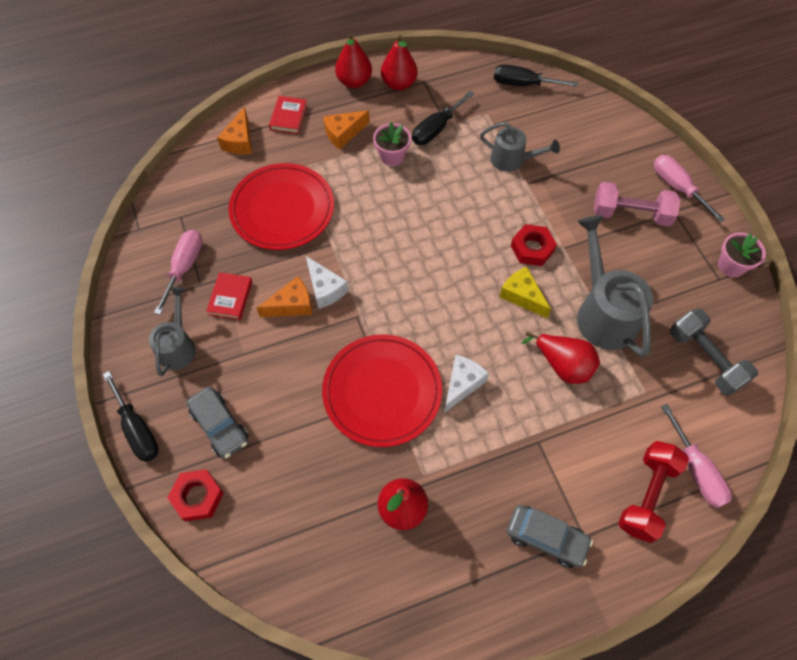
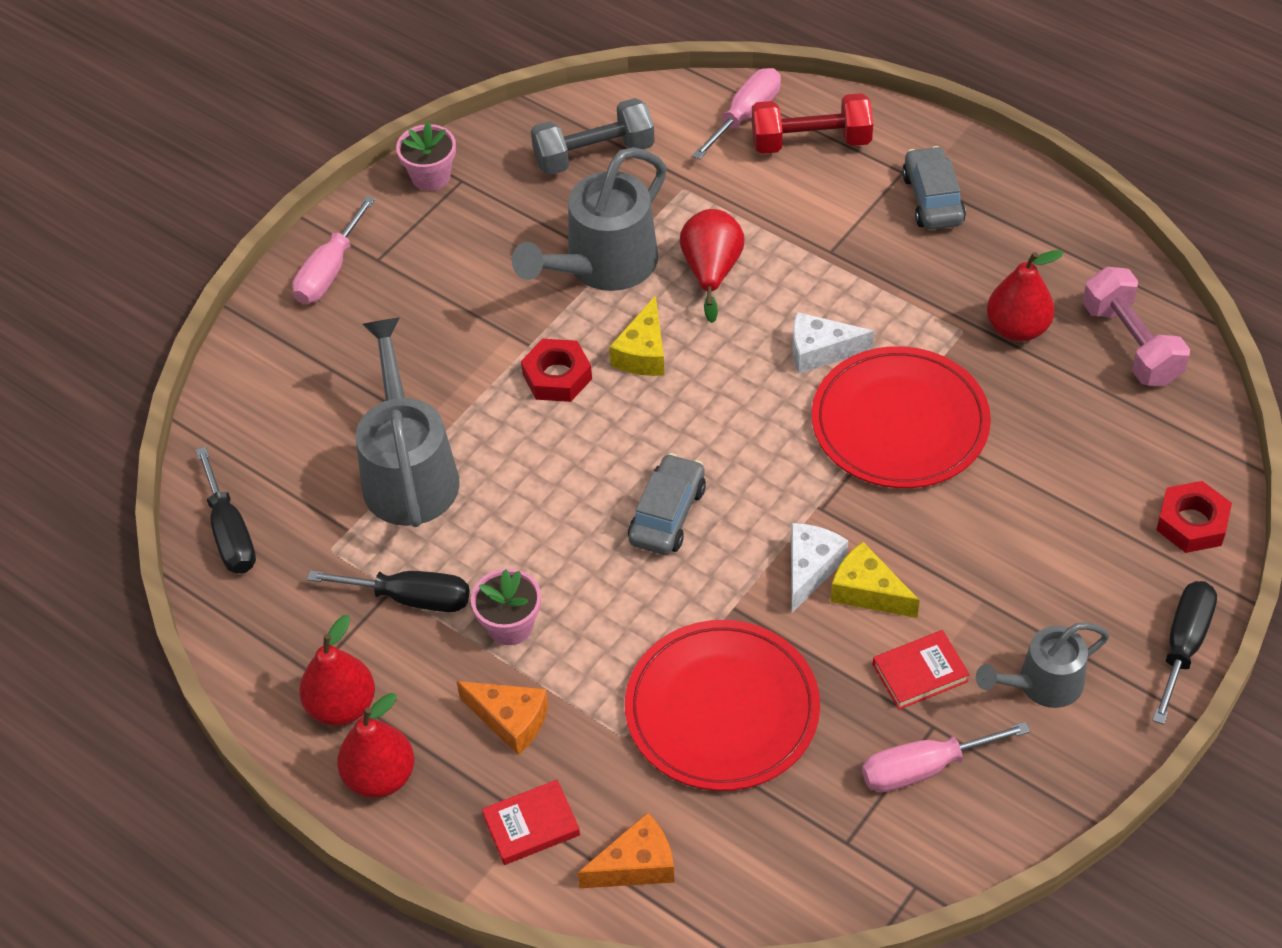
camera: 120 degrees left, 10 degrees down
(220, 426) = (1095, 559): grey car -> grey car (667, 514)
(292, 305) = (867, 592): orange cheese -> yellow cheese
(513, 160) = (408, 471): grey watering can -> grey watering can, size x1.65
(631, 214) = (416, 300): pink dumbbell -> pink dumbbell (1131, 344)
(705, 359) = (594, 155): grey dumbbell -> grey dumbbell turned 45 degrees clockwise

